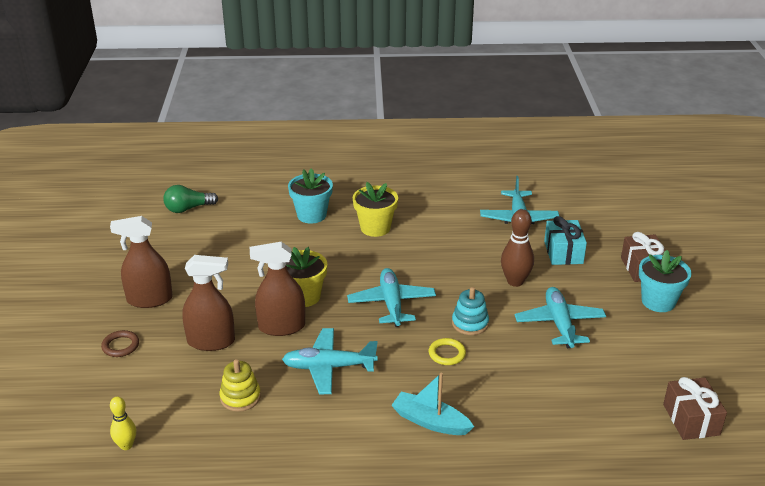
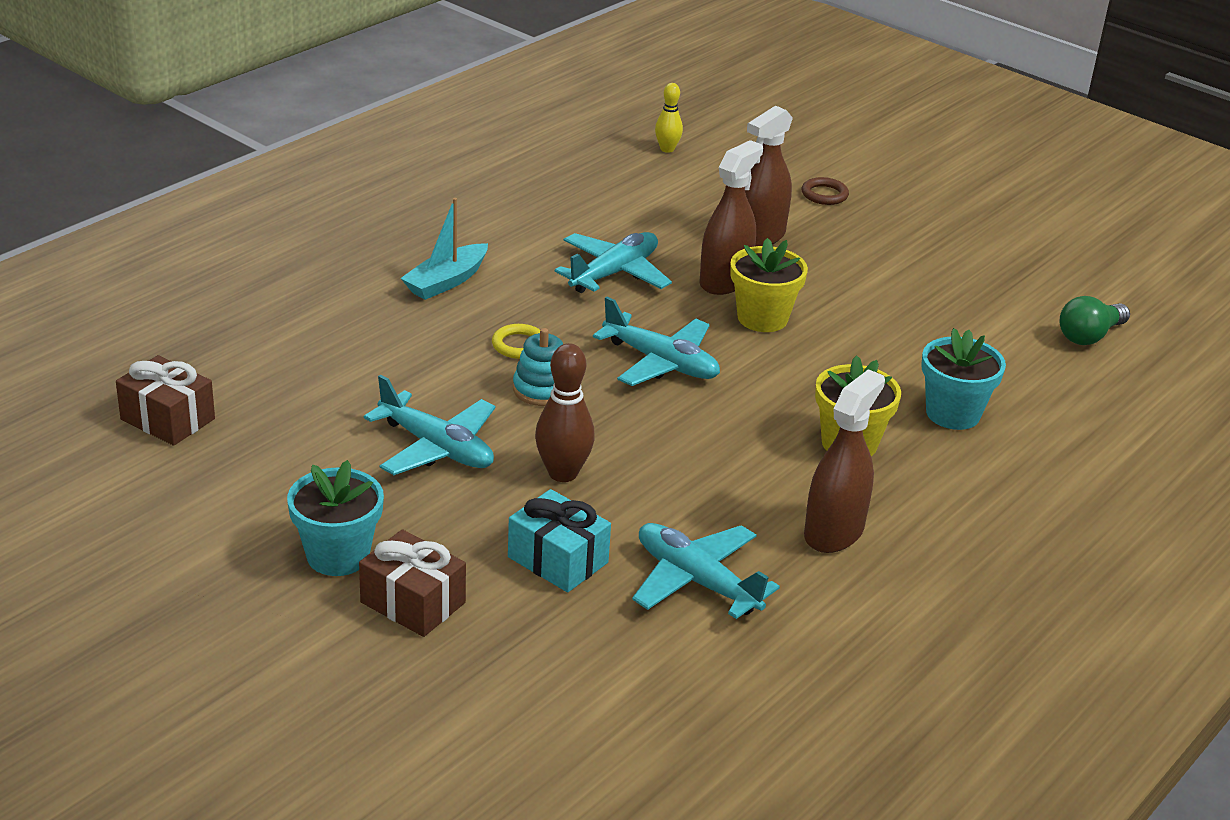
camera: 130 degrees right, 0 degrees up
(149, 299) = (892, 236): brown spray bottle -> brown spray bottle (834, 532)
(188, 208) = (1089, 336): green light bulb -> green light bulb turned 150 degrees counterclockwise
(240, 397) = (646, 215): yellow stacking toy -> none
(430, 421) = (446, 281): turquoise boat -> turquoise boat turned 150 degrees clockwise

